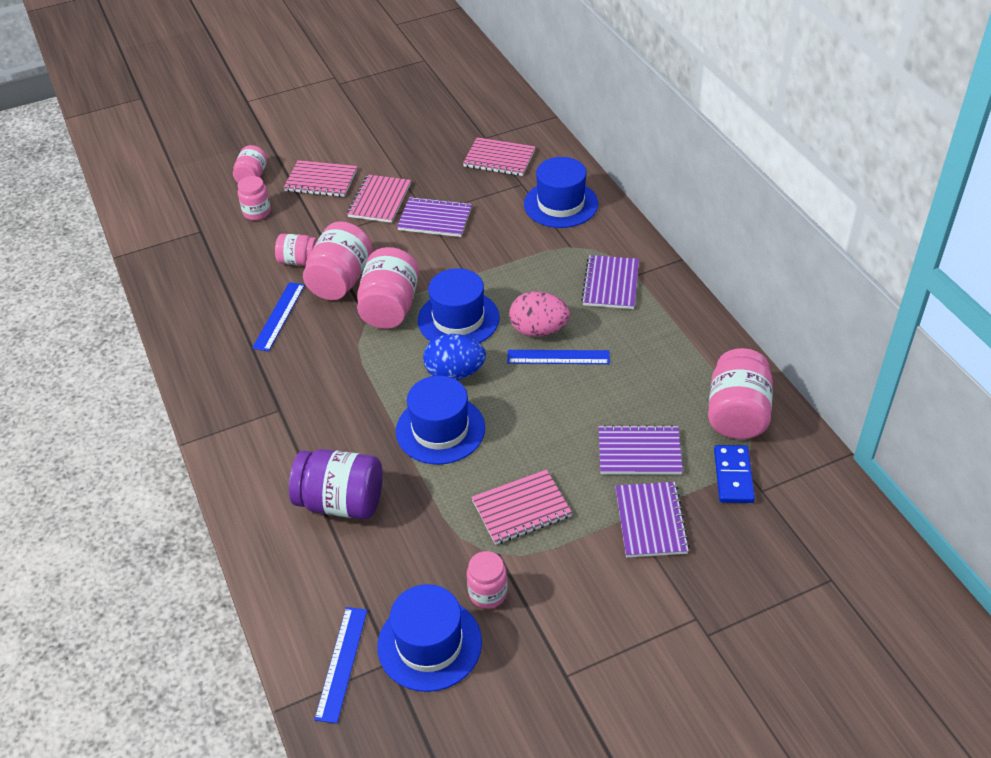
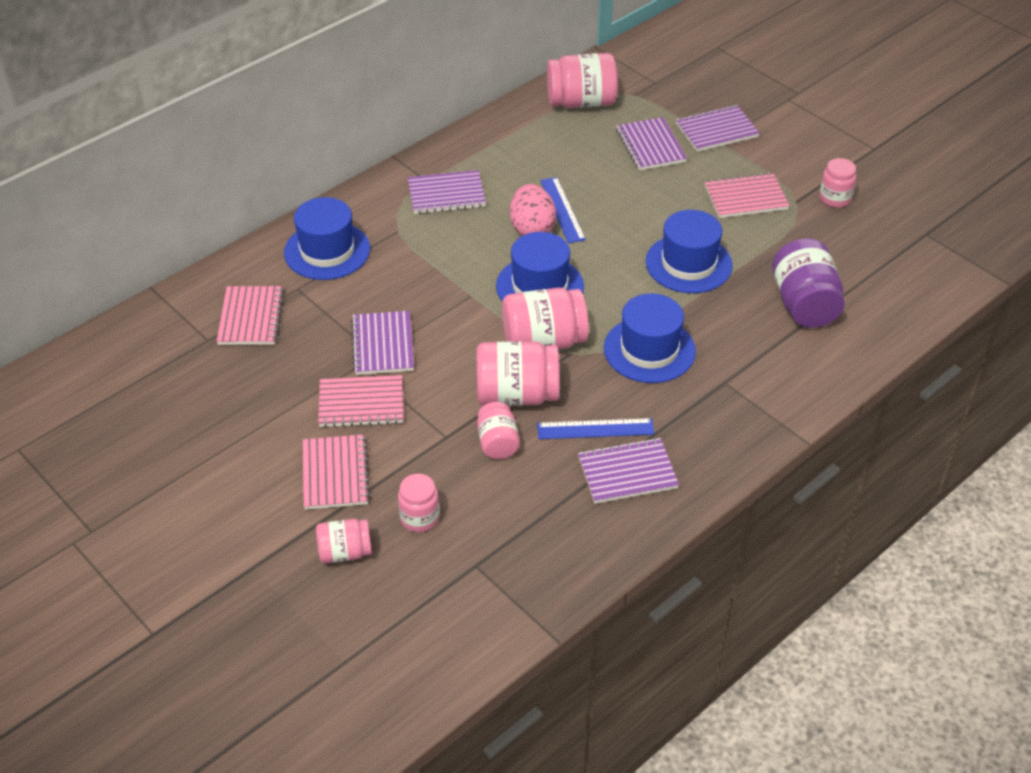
camera: 110 degrees left, 0 degrees up
(225, 323) = (627, 472): none -> purple notebook
(342, 663) = (946, 259): blue ruler -> none
(429, 644) = (898, 218): blue hat -> blue hat (649, 350)
(455, 373) = (614, 271): blue egg -> none
(521, 509) = (745, 197): pink notebook -> pink notebook turned 60 degrees counterclockwise
(733, 476) = (649, 97): blue domino -> none

